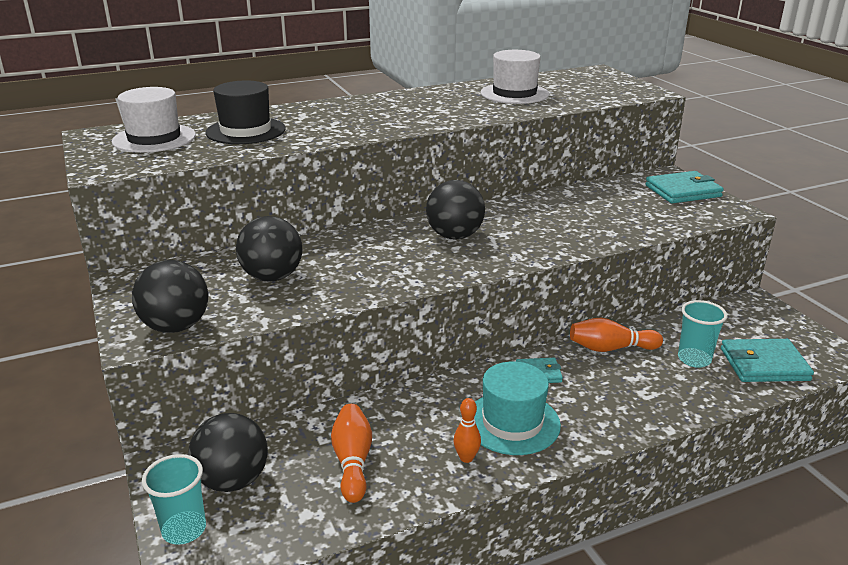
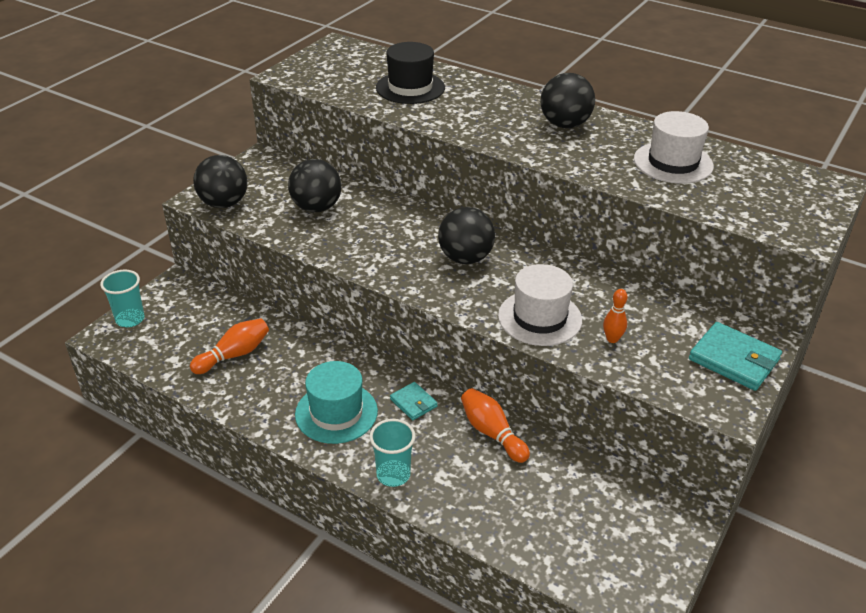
camera: 55 degrees right, 10 degrees up
(154, 138) = (355, 65): white hat -> white hat (539, 318)
(233, 480) = (181, 315): black ball -> black ball (565, 125)
(466, 458) = (277, 405): orange bowling pin -> orange bowling pin (612, 339)
(694, 359) = (527, 494): turquoise cup -> turquoise cup (393, 475)
(764, 364) = (566, 547): turquoise wallet -> none

